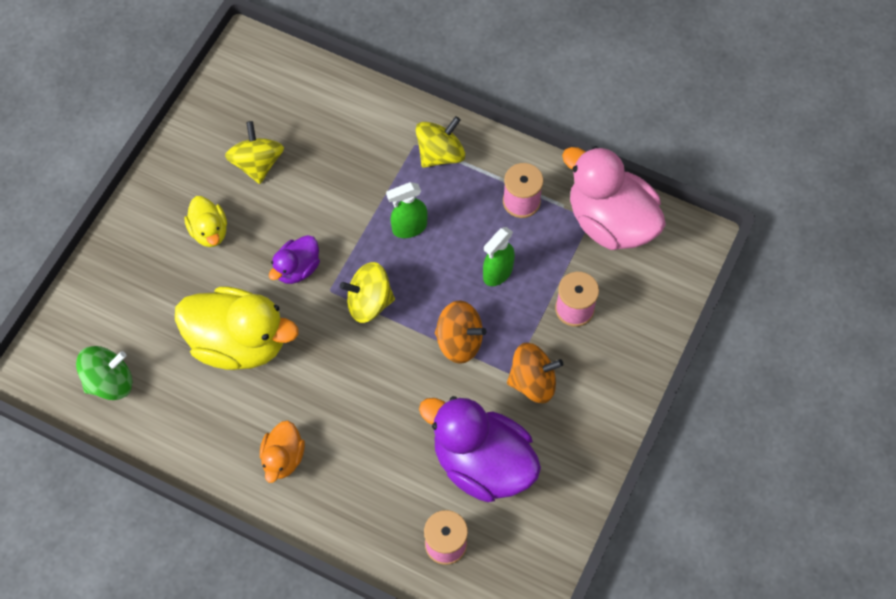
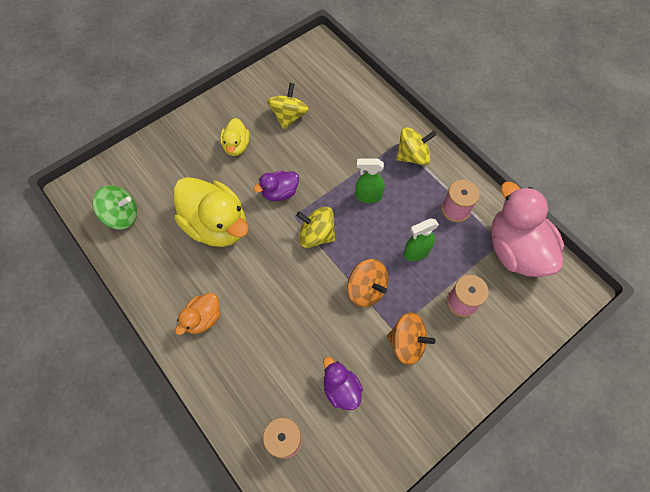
camera: 25 degrees right, 0 degrees up
(482, 463) = (341, 389): purple duck -> purple duck, size x0.51

